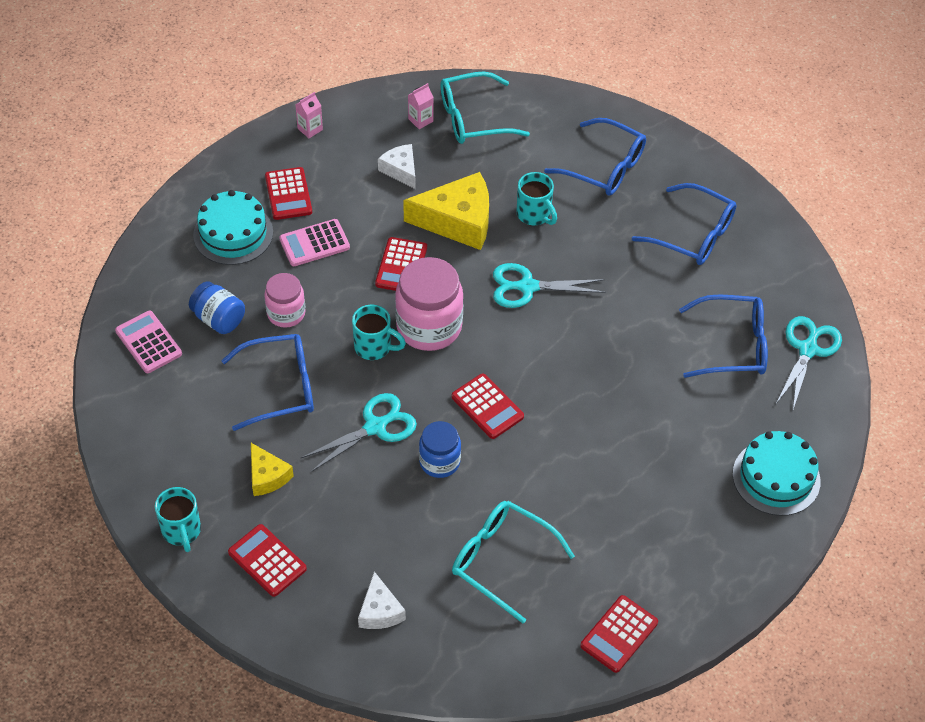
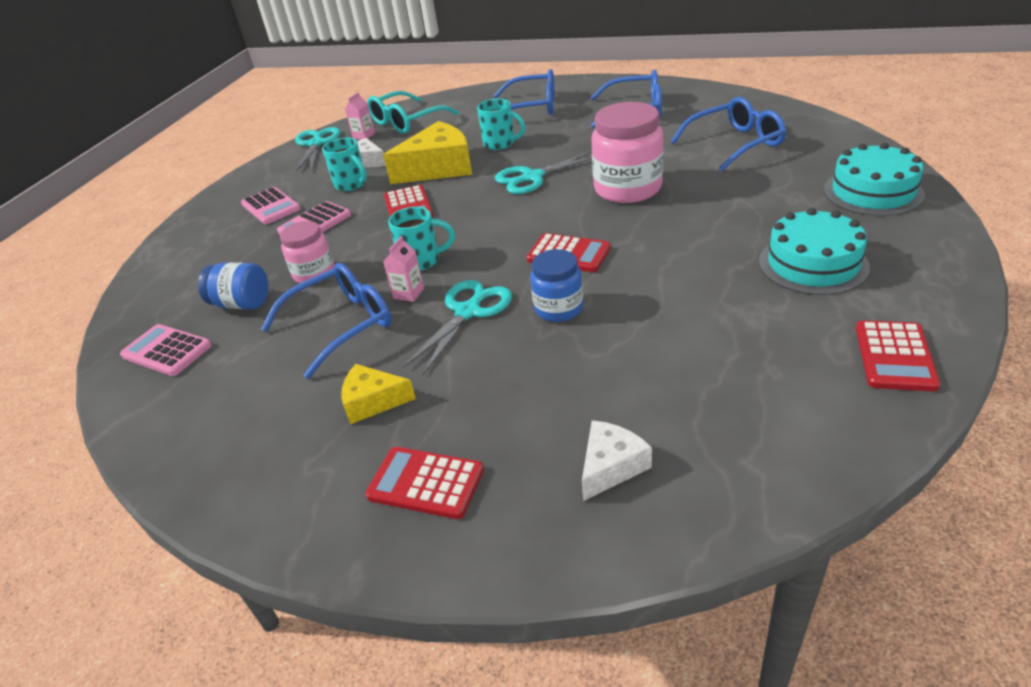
camera: 20 degrees left, 15 degrees down
(182, 531) = (289, 505): turquoise mug -> turquoise mug (351, 184)
(233, 233) = (228, 246): turquoise cake -> turquoise cake (813, 264)
(267, 476) = (373, 401): yellow cheese -> yellow cheese turned 150 degrees clockwise
(288, 194) = (271, 206): red calculator -> pink calculator
(310, 129) = (269, 170): pink carton -> pink carton (409, 293)
(380, 611) = (611, 466): white cheese -> white cheese turned 105 degrees counterclockwise
(429, 327) = (465, 229): pink jar -> pink jar (627, 189)
(502, 561) = (702, 354): turquoise glasses -> none
(808, 350) = (793, 125): turquoise scissors -> turquoise scissors (316, 144)

